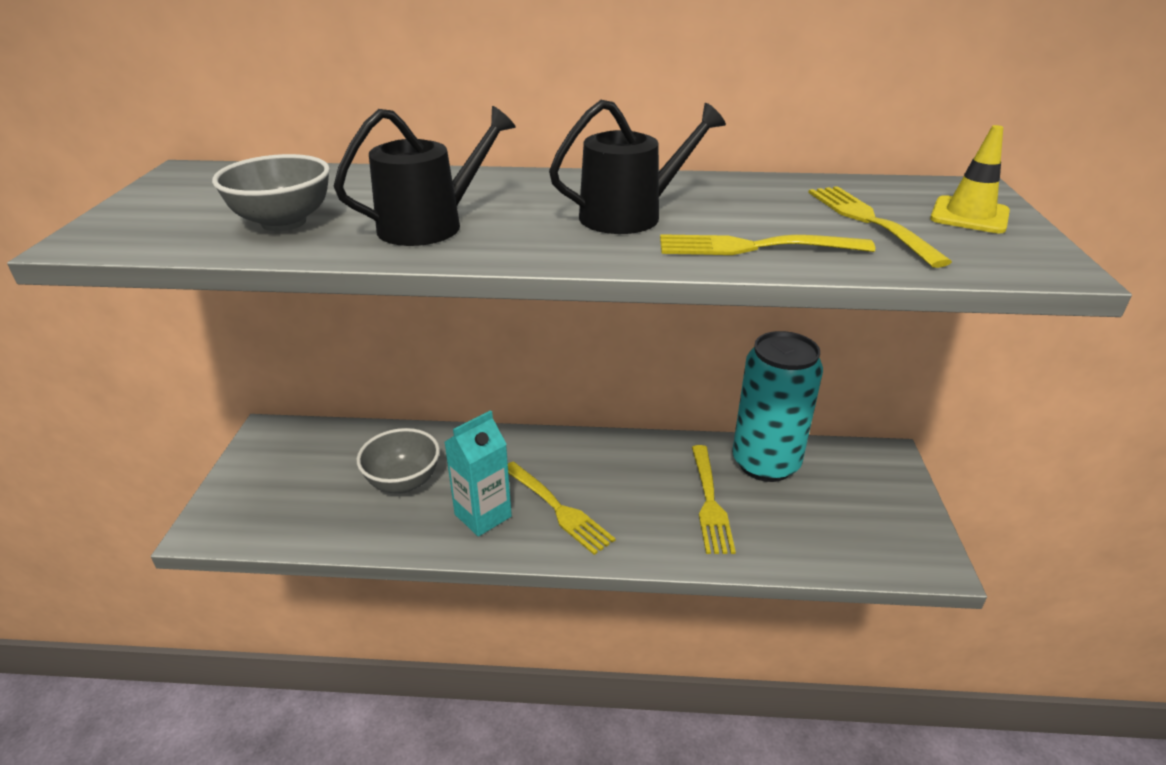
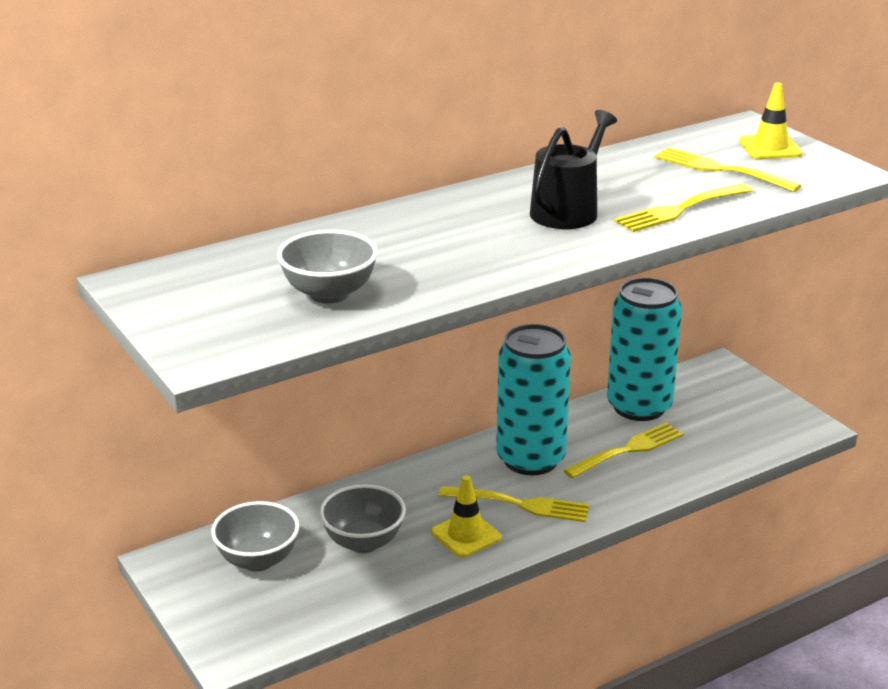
camera: 35 degrees left, 5 degrees down
(319, 460) = (258, 560): none -> grey bowl
(430, 225) = (444, 261): black watering can -> none
(483, 515) = (466, 535): turquoise carton -> yellow traffic cone
(614, 470) = (530, 459): none -> turquoise can
(709, 501) = (627, 450): yellow fork -> yellow fork turned 90 degrees counterclockwise

